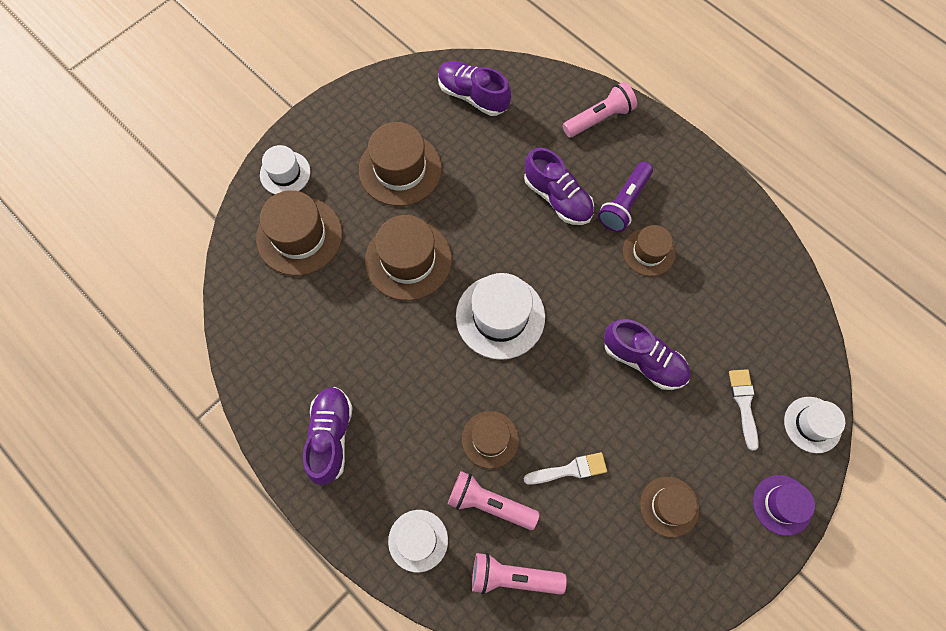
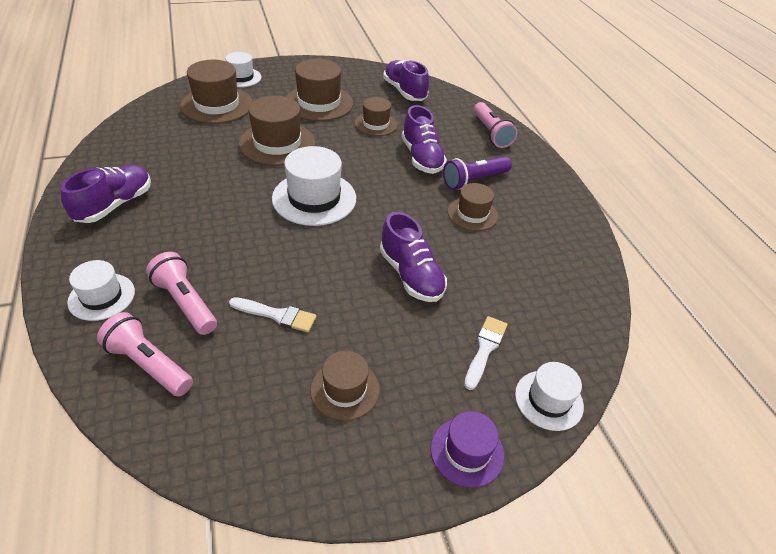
camera: 25 degrees right, 25 degrees down
(490, 439) = (230, 263): brown hat -> brown hat (376, 124)
(599, 118) = (491, 133): pink flashlight -> pink flashlight turned 75 degrees clockwise

